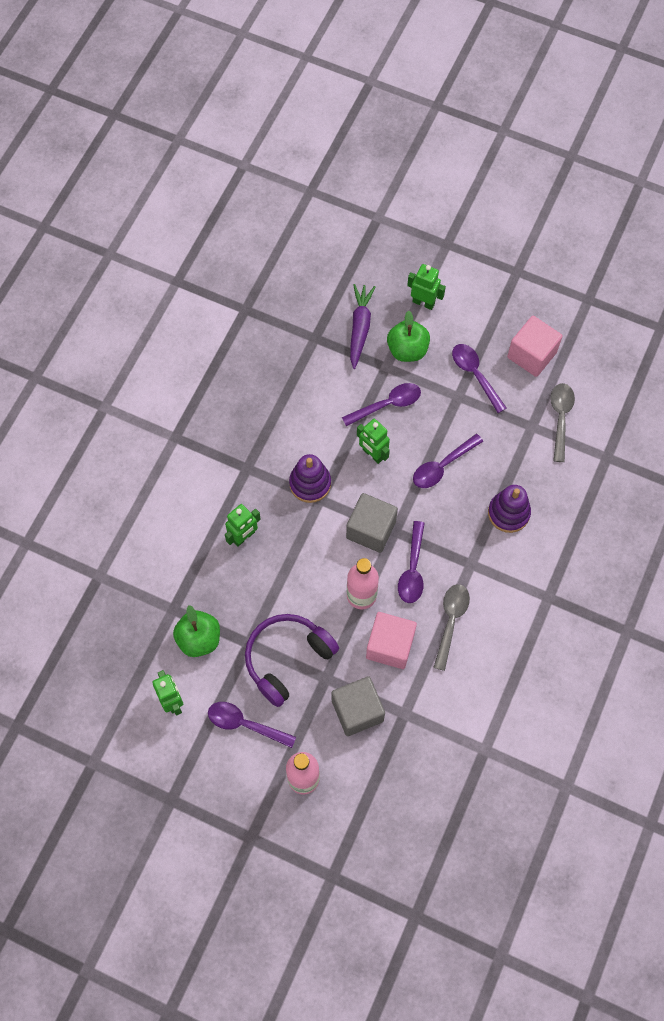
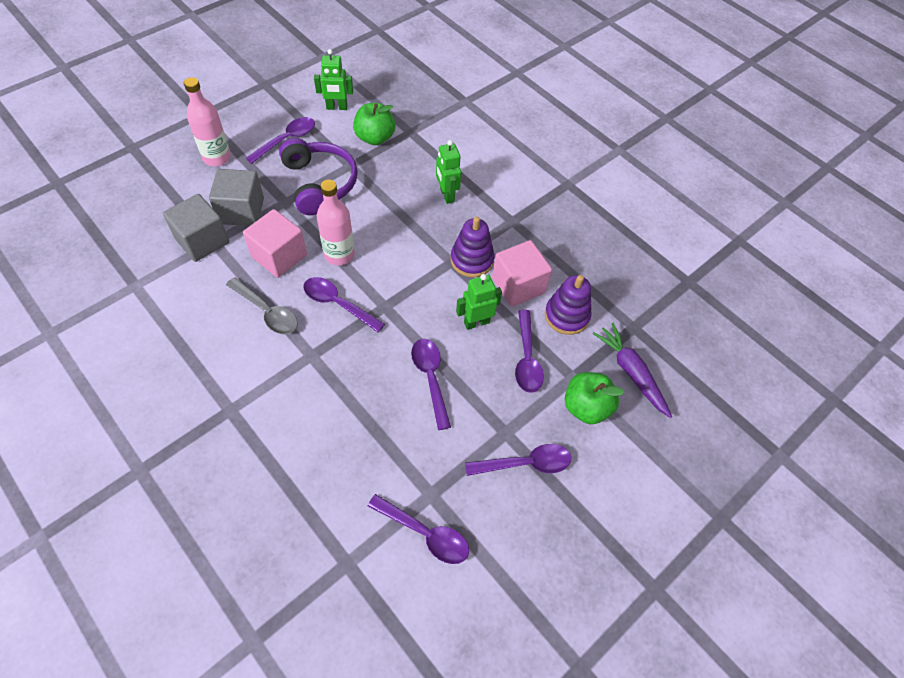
camera: 110 degrees right, 10 degrees down
(360, 328) = (631, 372): purple carrot -> purple carrot turned 150 degrees counterclockwise
(371, 529) = (398, 288): grey cube -> grey cube (202, 241)
(423, 302) = (643, 452): green robot -> none
(508, 513) = (342, 417): purple stacking toy -> purple stacking toy (566, 316)
(531, 355) = (525, 544): pink cube -> pink cube (518, 285)
(560, 418) = (425, 533): grey spoon -> purple spoon

